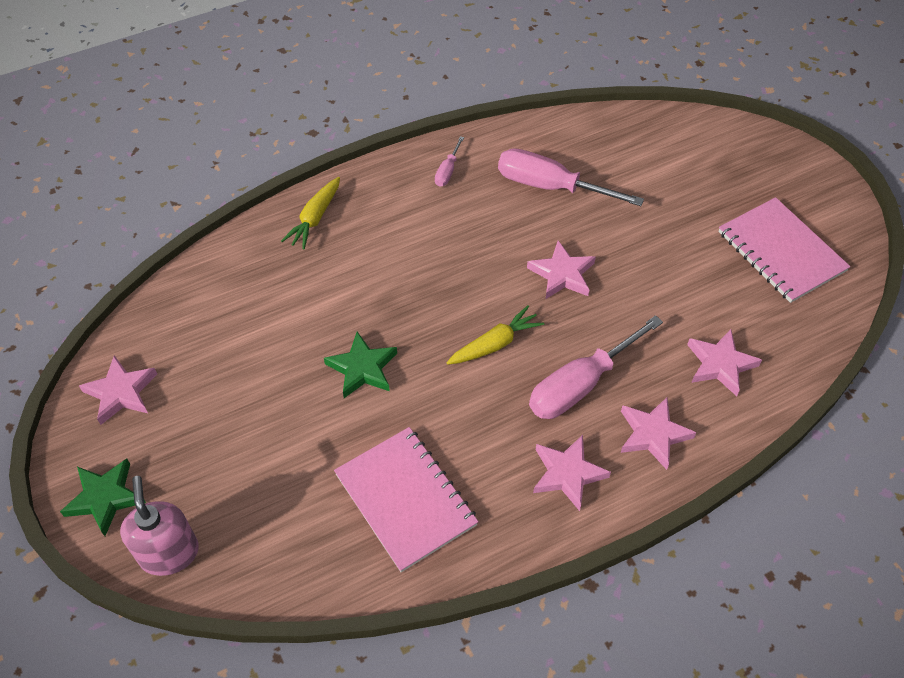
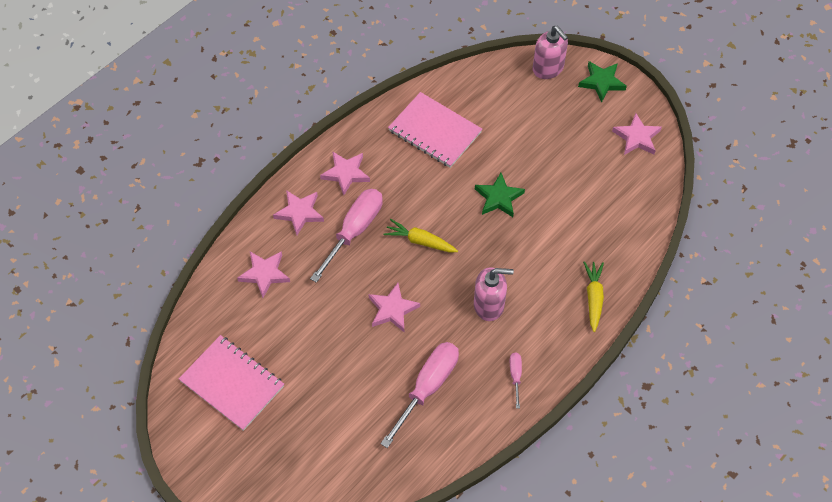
camera: 160 degrees right, 5 degrees up
(442, 246) = (489, 305): none -> pink soap dispenser
(495, 344) = (420, 241): yellow carrot -> yellow carrot turned 75 degrees clockwise
(551, 187) = (427, 388): pink screwdriver -> pink screwdriver turned 60 degrees counterclockwise

